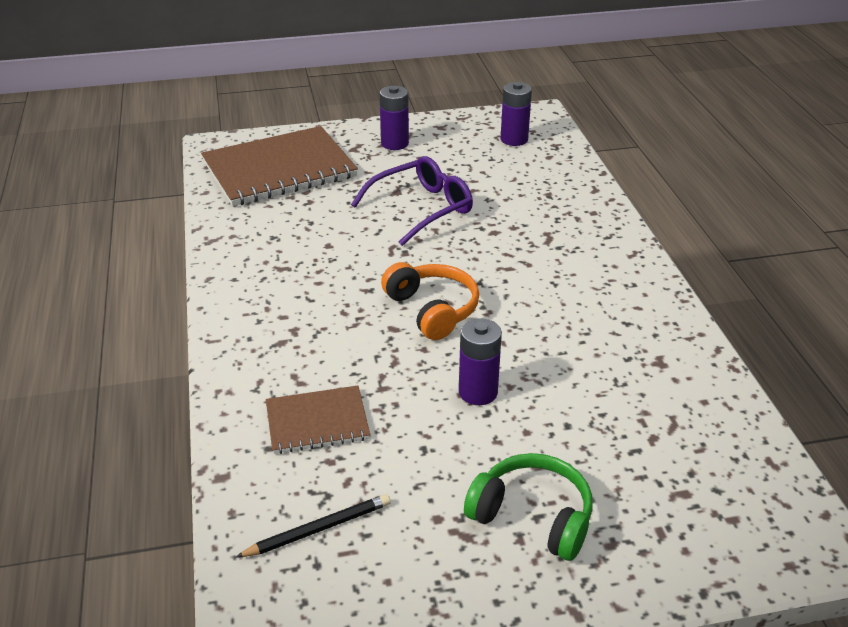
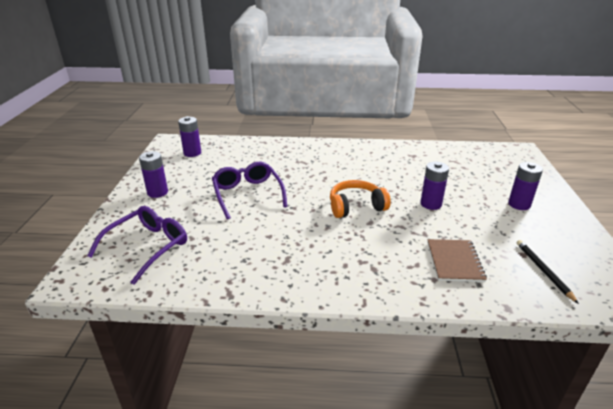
camera: 75 degrees left, 5 degrees down
(279, 169) = (147, 247): brown notebook -> purple glasses
(532, 516) = (519, 204): green headphones -> purple battery

